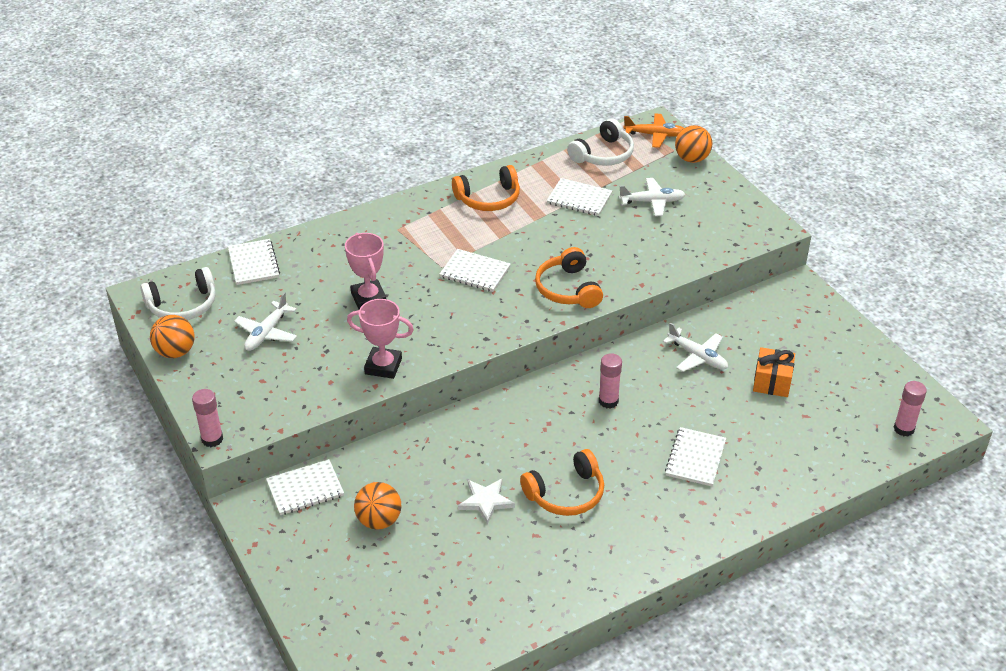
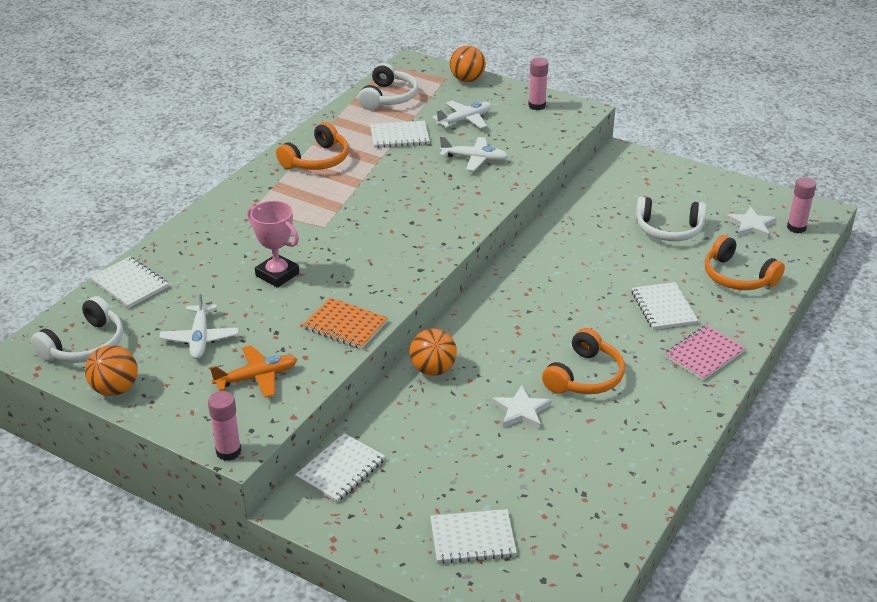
camera: 30 degrees left, 5 degrees down
(379, 520) = (438, 467): orange ball -> orange ball (433, 369)
(383, 366) = (345, 325): pink trophy -> orange notebook
(475, 272) = (359, 221): white notebook -> white notebook (472, 538)
(568, 289) = (456, 207): orange headphones -> orange headphones (737, 277)
(608, 401) = (552, 291): pink glue stick -> pink glue stick (537, 106)
(655, 135) = (419, 71): orange plane -> orange plane (257, 377)
(691, 518) = (704, 354): none -> pink notebook
(697, 356) = (593, 231): white plane -> white plane (474, 159)
(772, 382) = (668, 229): orange gift -> white headphones
(859, 409) = (751, 225): none -> white star

